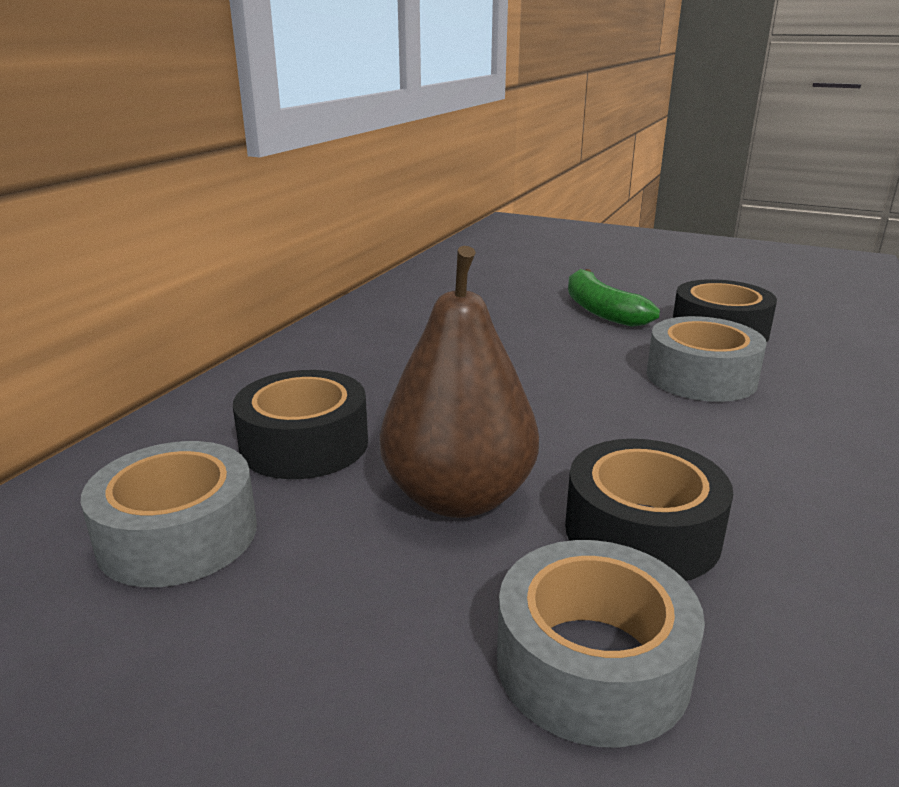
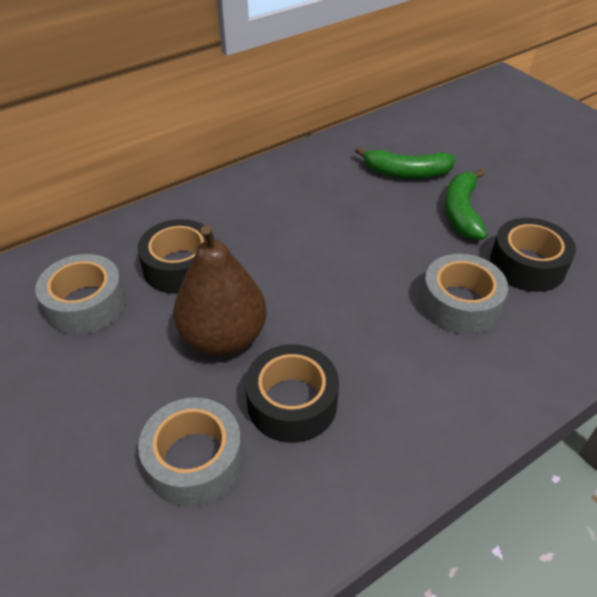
camera: 30 degrees right, 20 degrees up
(502, 296) = (406, 173): none -> green banana

